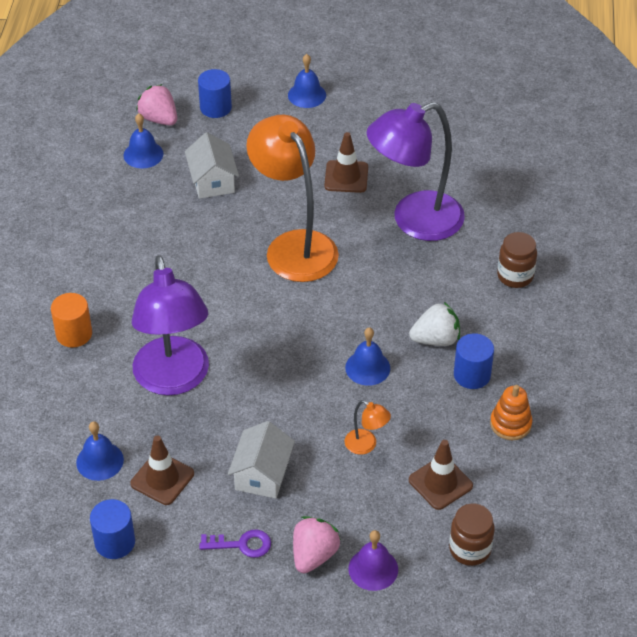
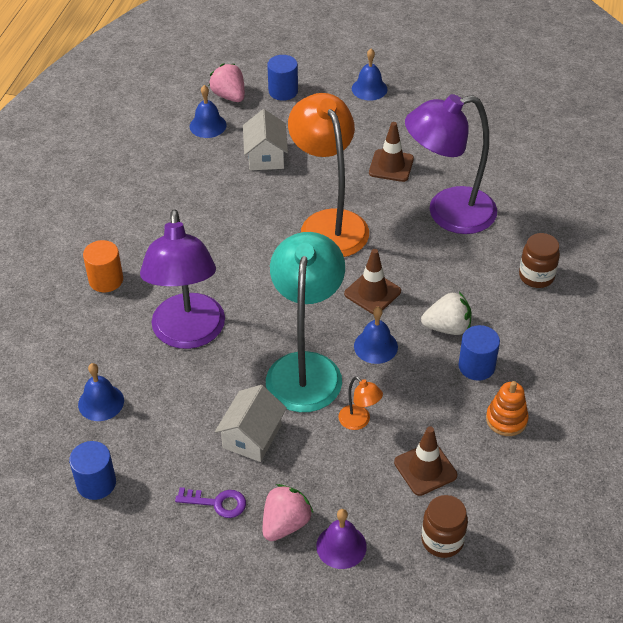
camera: 10 degrees right, 0 degrees up
(162, 479) = (155, 427): brown traffic cone -> brown traffic cone (372, 293)
(301, 399) = (306, 368): none -> turquoise lamp

